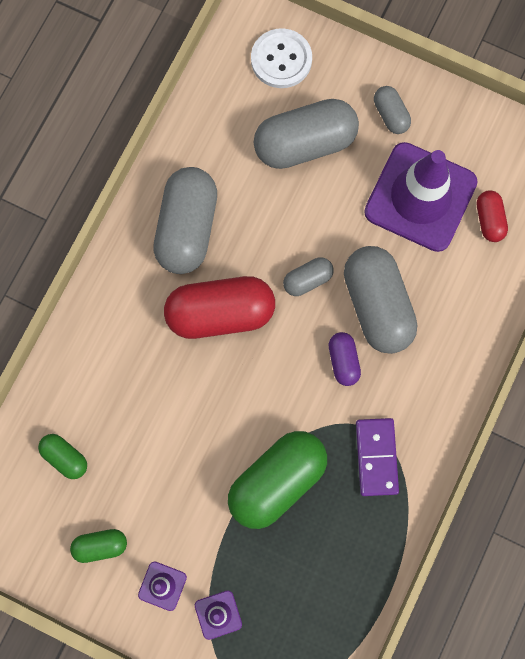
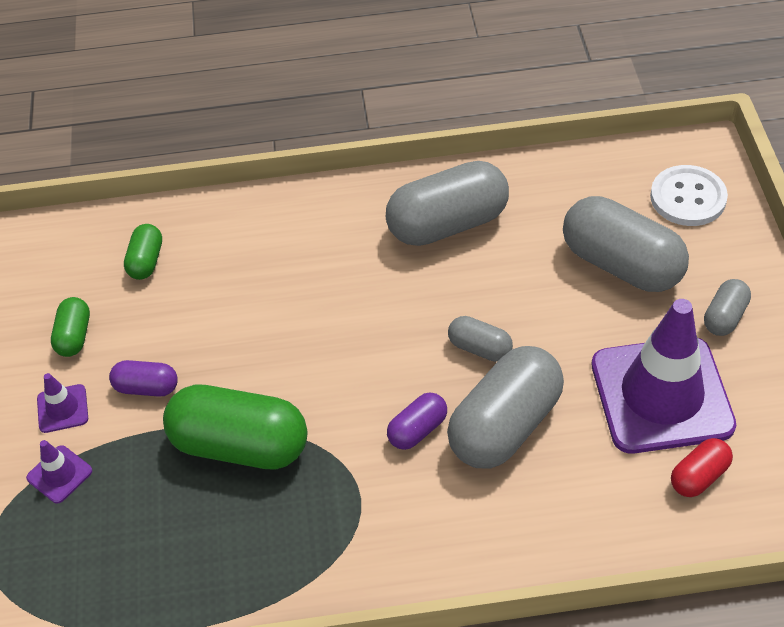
camera: 60 degrees right, 25 degrees down
(100, 546) = (74, 336): green capsule -> green capsule turned 45 degrees clockwise
(184, 518) = (146, 387): none -> purple capsule
(220, 313) = (383, 297): red capsule -> none
(376, 457) = (332, 523): purple domino -> none

